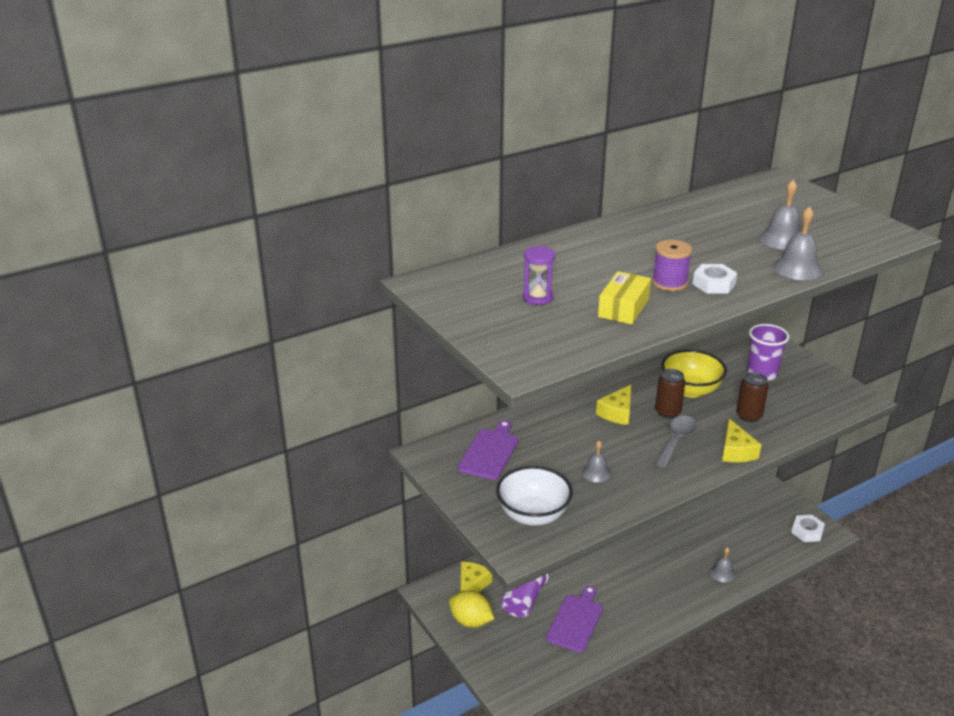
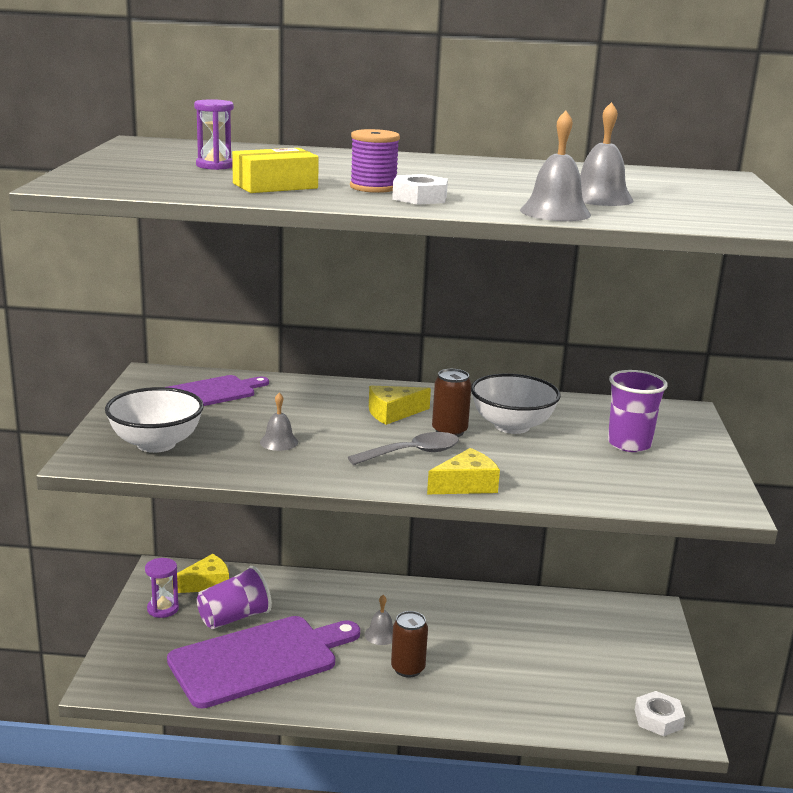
camera: 35 degrees right, 10 degrees down
(471, 621) = (163, 609): yellow lemon -> purple hourglass
(576, 621) = (259, 659): purple cutting board -> purple cutting board, size x1.72
(690, 390) = (512, 426): yellow bowl -> white bowl
(722, 573) = (485, 702): grey bell -> grey bell (381, 634)
(736, 451) = (466, 485): yellow cheese -> yellow cheese turned 150 degrees counterclockwise
(749, 416) = (541, 467): brown can -> brown can (408, 669)

